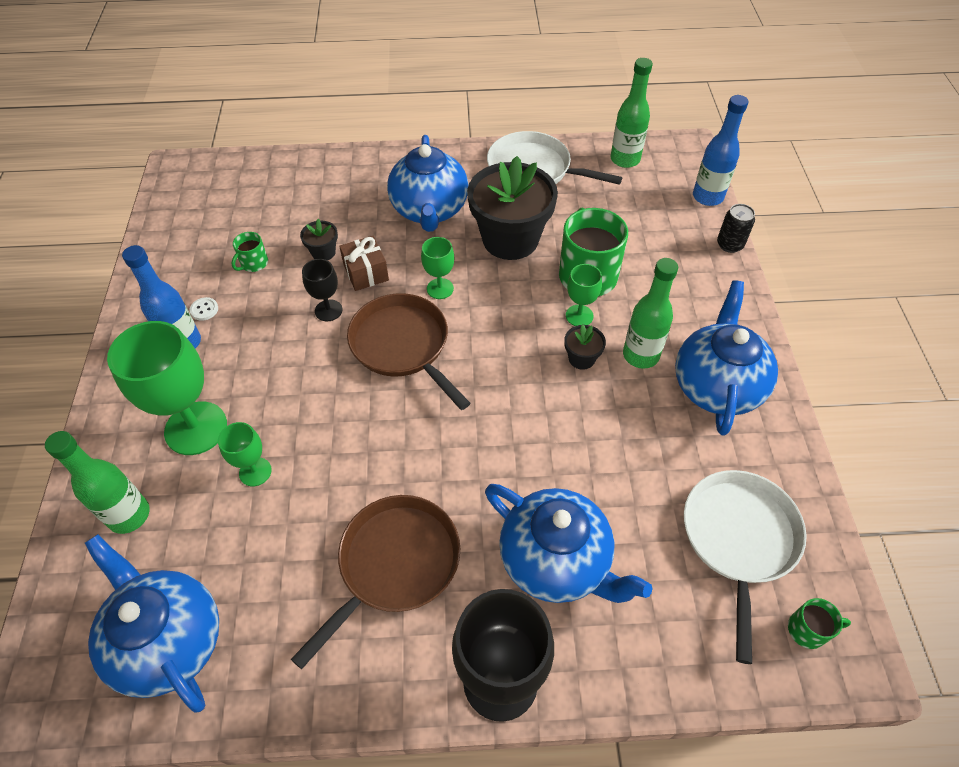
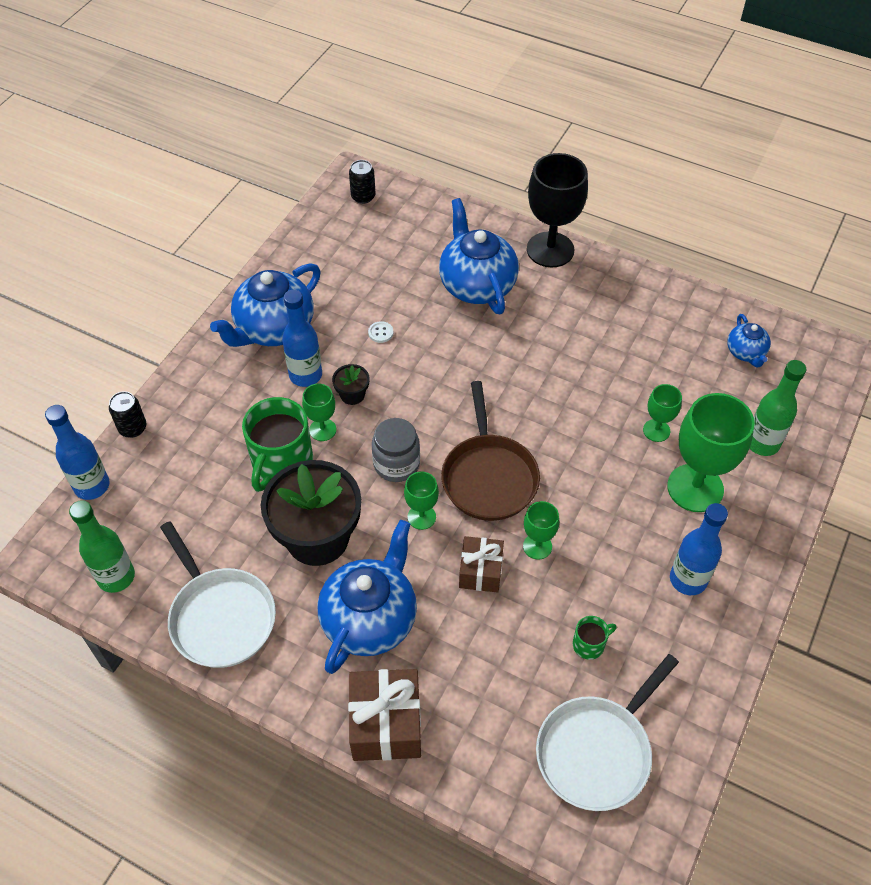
camera: 150 degrees left, 0 degrees up
(169, 640) = (745, 353): blue teapot -> blue teapot, size x0.51
(204, 309) = (658, 609): white button -> white button (380, 333)
(323, 252) = (510, 620): black flower pot -> none
(328, 310) = (537, 546): black goblet -> green goblet
(377, 166) = (386, 724): none -> brown gift
(395, 564) = (581, 328): brown pan -> none
(492, 318) = (396, 464): none -> grey jar
(640, 355) = (305, 375): green bottle -> blue bottle
(739, 539) = (356, 246): white pan -> white pan (597, 751)
(808, 630) = (363, 197): green mug -> black can

